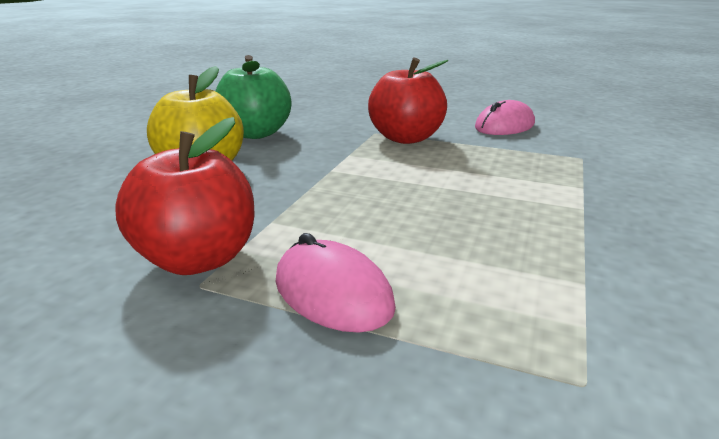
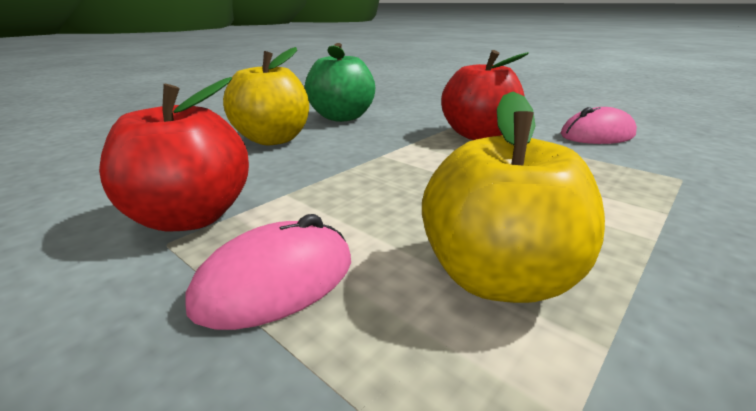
camera: 20 degrees right, 0 degrees up
(332, 293) = (276, 281): pink mouse -> pink mouse turned 75 degrees clockwise
(495, 255) = (497, 277): none -> yellow apple

